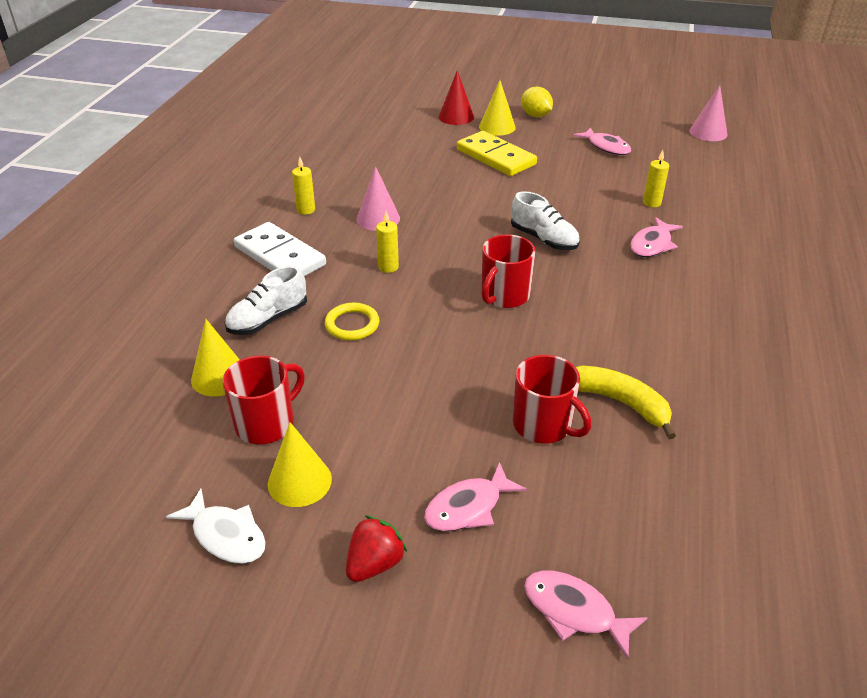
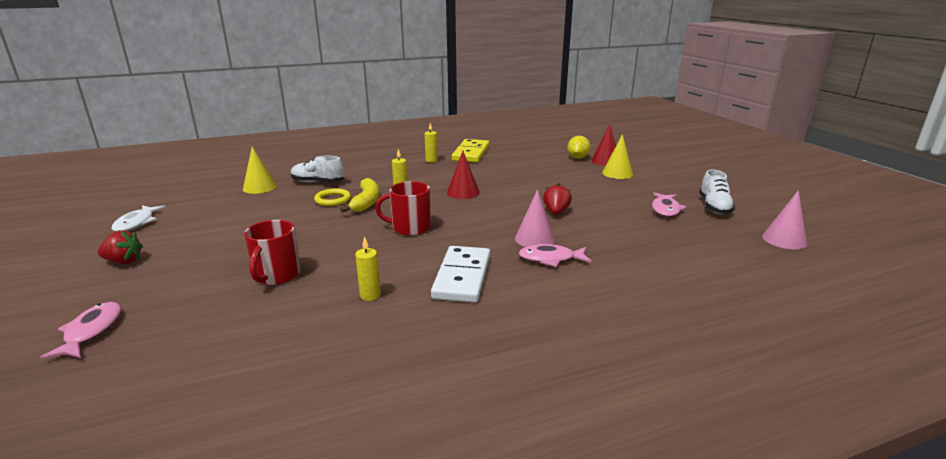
camera: 55 degrees right, 15 degrees down
(266, 423) = (228, 206): red mug -> none
(280, 256) = (379, 168): white domino -> white domino (462, 277)
(299, 481) = (185, 226): yellow cone -> none
(378, 218) = (448, 176): pink cone -> pink cone (534, 239)
(441, 228) = (463, 192): none -> red cone
(468, 507) = (181, 273): pink fish -> none
(496, 157) = (577, 183): yellow domino -> yellow domino (471, 153)
(535, 115) = (659, 179): yellow lemon -> yellow lemon (577, 158)
(544, 239) = (496, 222): white shoe -> white shoe (714, 207)
(555, 198) = (556, 212): none -> red strawberry
(620, 403) = (323, 296): yellow banana -> yellow banana (366, 202)
(652, 203) = (613, 244): yellow candle -> yellow candle (370, 295)

